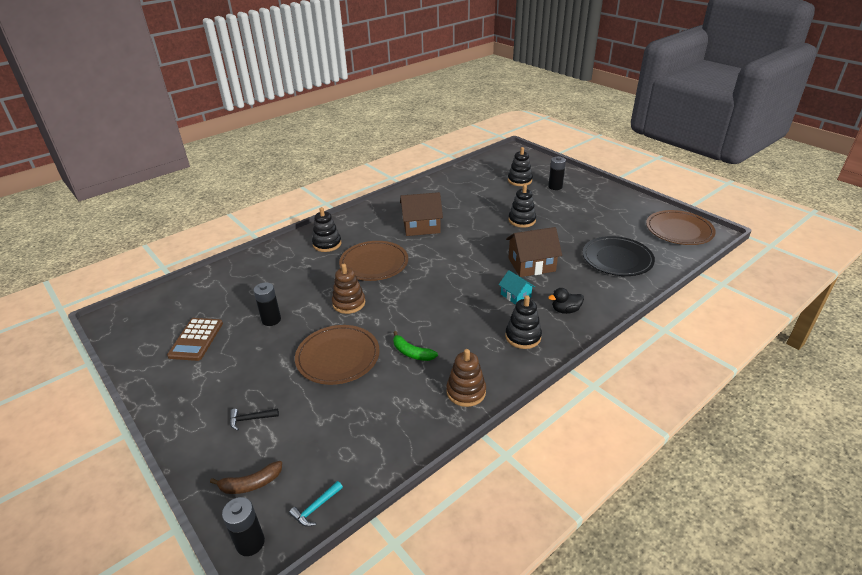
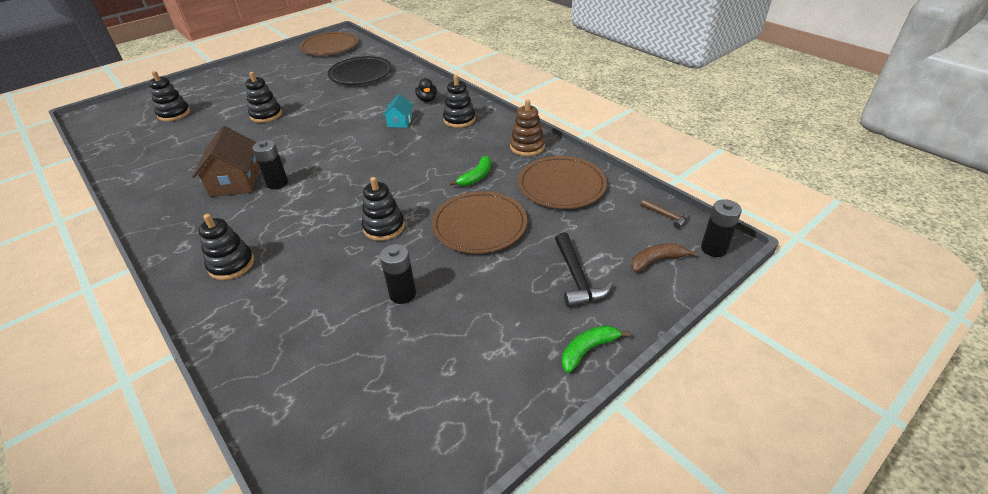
camera: 90 degrees left, 5 degrees up
(174, 419) = (588, 350): none -> green banana
(196, 339) = (434, 372): brown calculator -> none
(250, 419) = (577, 278): black hammer -> black hammer, size x1.72
(251, 484) = (656, 260): brown banana -> brown banana turned 90 degrees counterclockwise
(315, 508) = (667, 216): turquoise hammer -> brown hammer
(349, 303) = (384, 227): brown stacking toy -> black stacking toy
(374, 263) = (304, 214): brown plate -> brown plate (561, 185)
(515, 295) = (400, 121): turquoise house -> turquoise house turned 45 degrees counterclockwise
(531, 265) = (352, 112): brown house -> none
(555, 187) = (208, 94): black battery -> black battery (277, 183)

